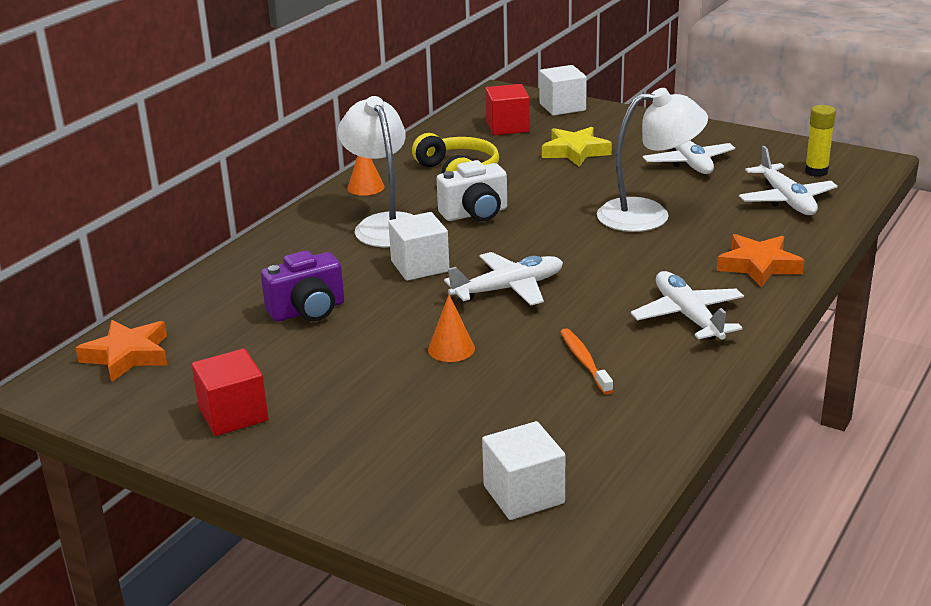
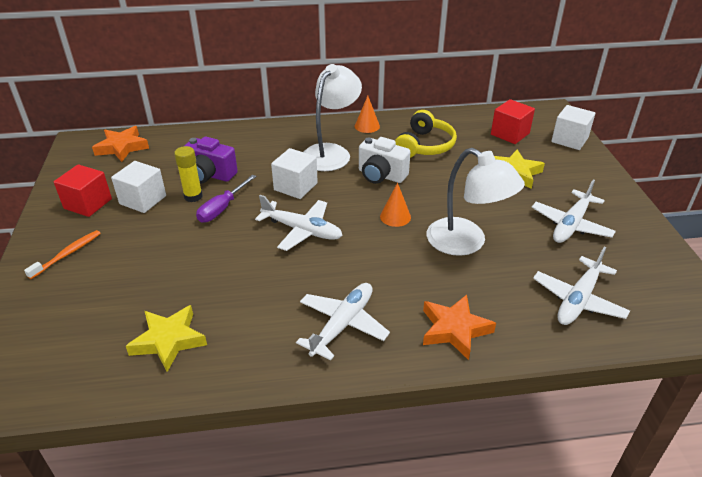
camera: 50 degrees right, 10 degrees up
(394, 323) = (222, 208): none -> purple screwdriver
(451, 349) = (211, 242): orange cone -> orange cone (395, 216)
(523, 494) = (65, 347): white cube -> white cube (143, 200)
(584, 361) = (240, 303): orange toothbrush -> orange toothbrush (67, 254)
(594, 421) = (169, 340): none -> yellow star
(816, 172) = (649, 296): yellow glue stick -> yellow glue stick (193, 196)

